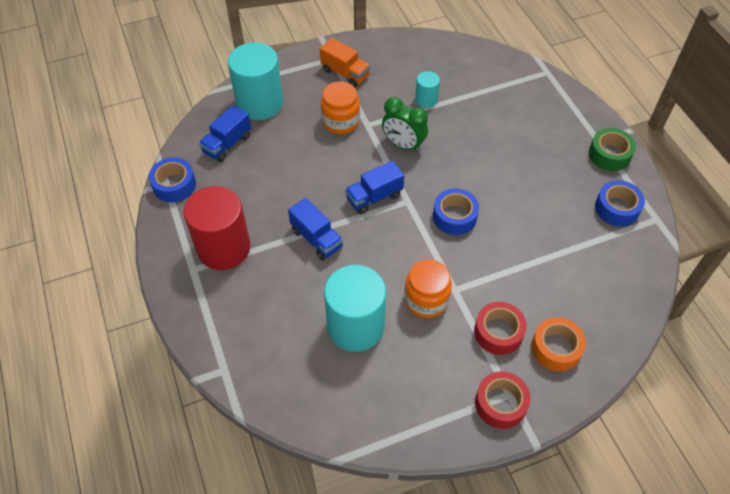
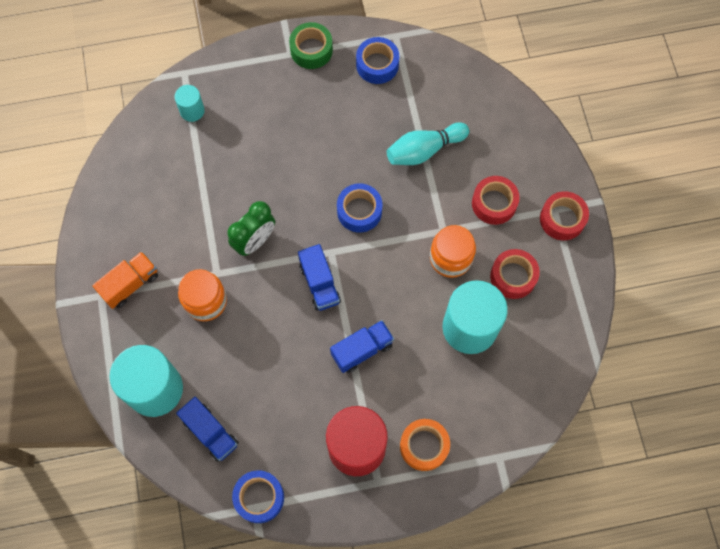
camera: 80 degrees left, 15 degrees up
(420, 361) = (513, 277): none -> red tape
(426, 100) = (194, 204): turquoise cylinder -> turquoise cylinder (192, 111)
(537, 261) = (424, 150): none -> turquoise bowling pin
(556, 348) = (516, 160): orange tape -> orange tape (424, 446)

